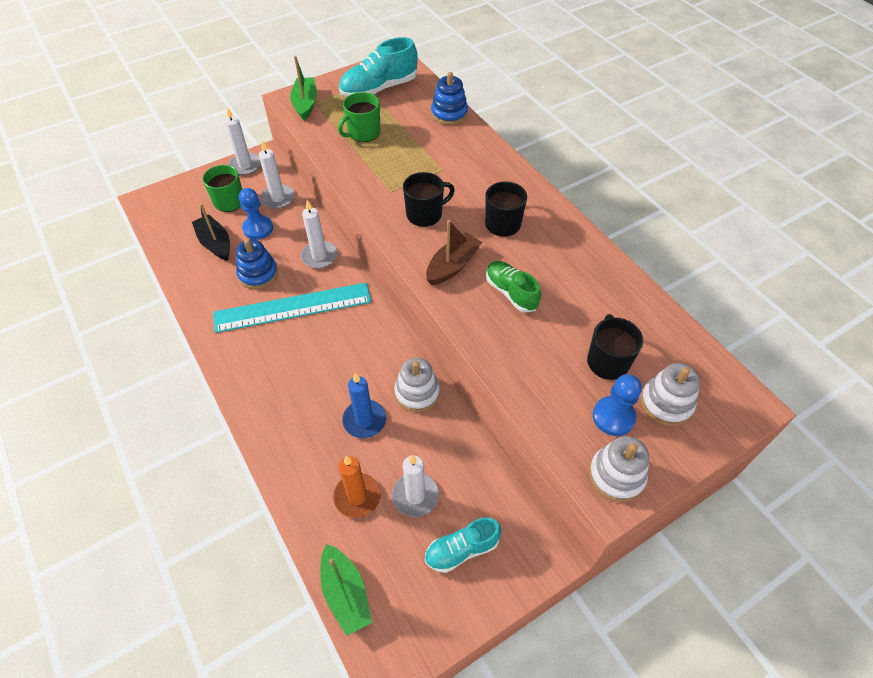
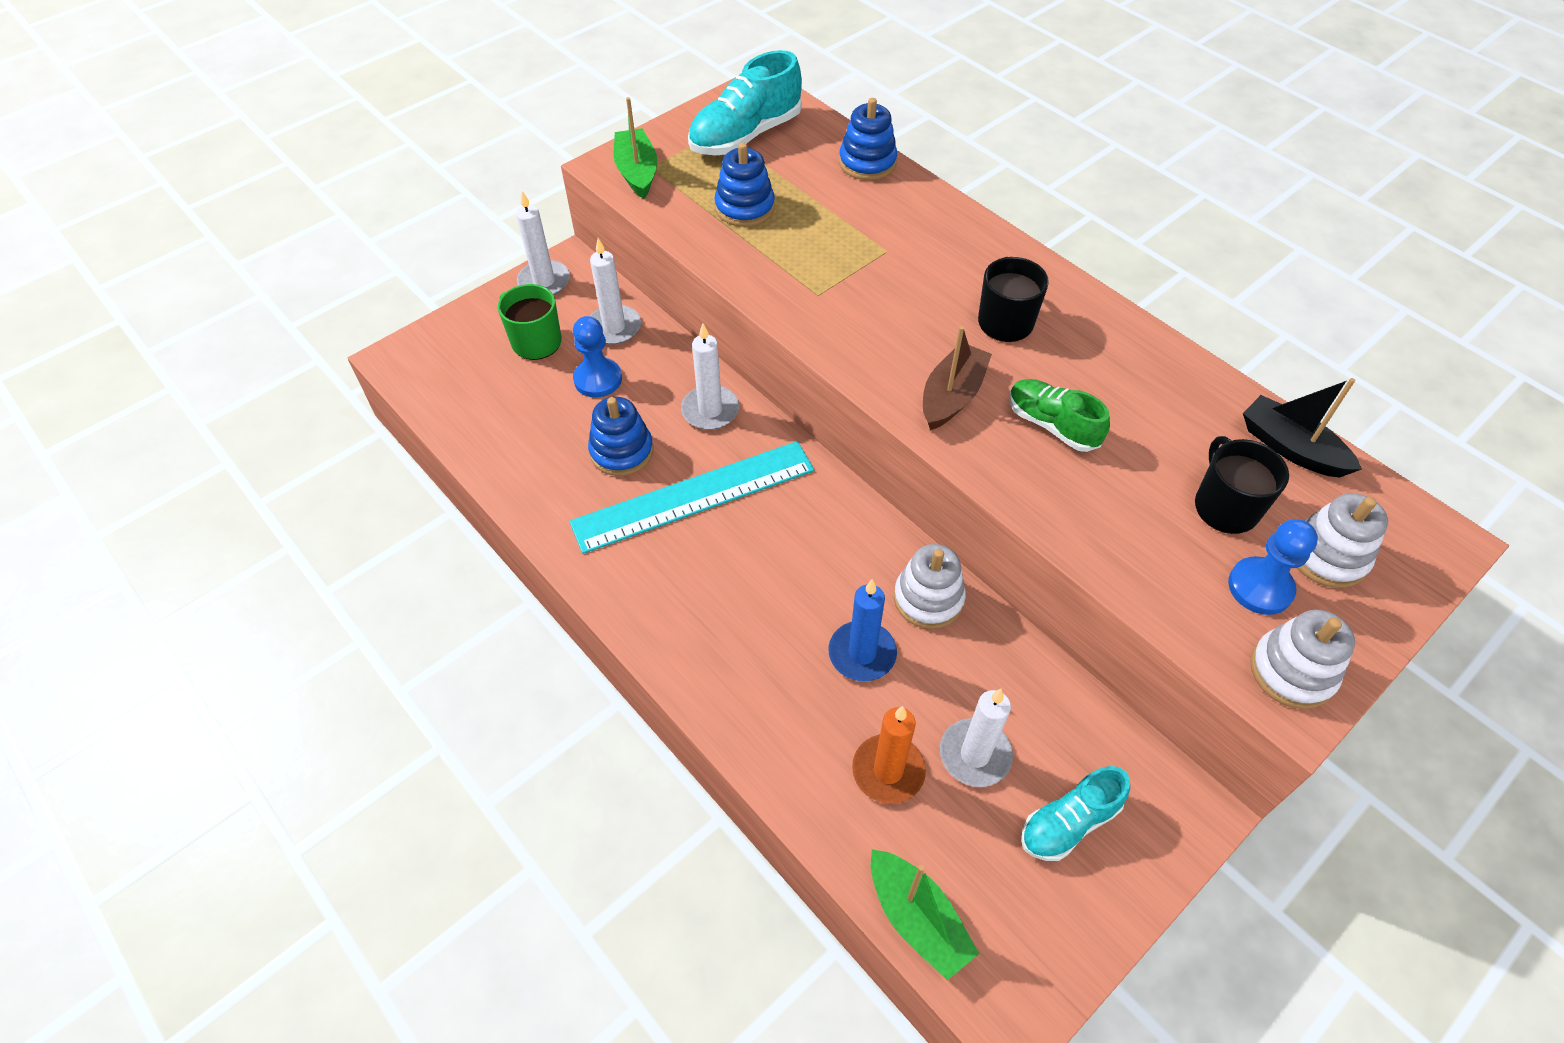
camera: 10 degrees left, 0 degrees up
(215, 243) = (536, 412): black boat -> black boat (1290, 448)
(363, 133) = (744, 207): green mug -> blue stacking toy
(425, 214) = (883, 322): black mug -> none

